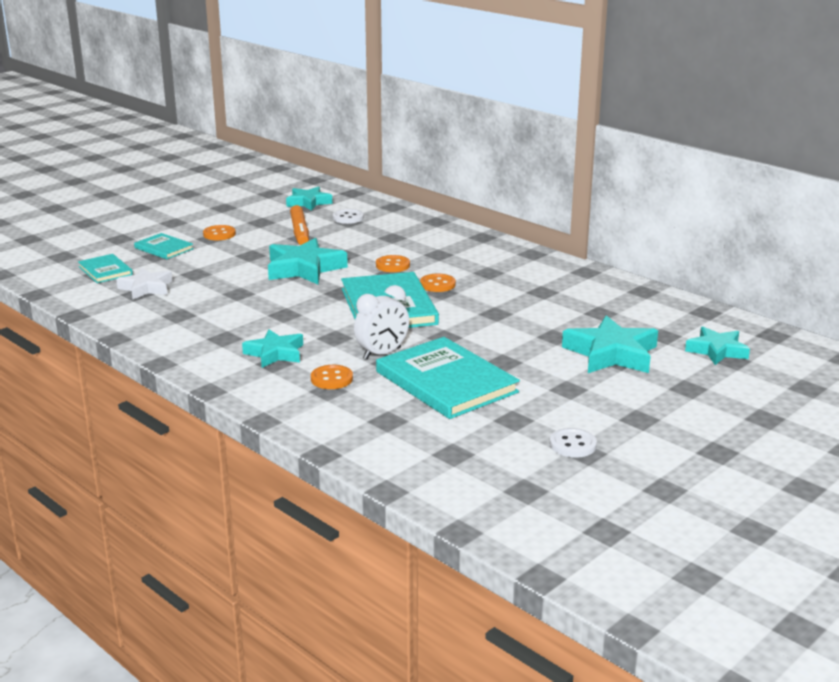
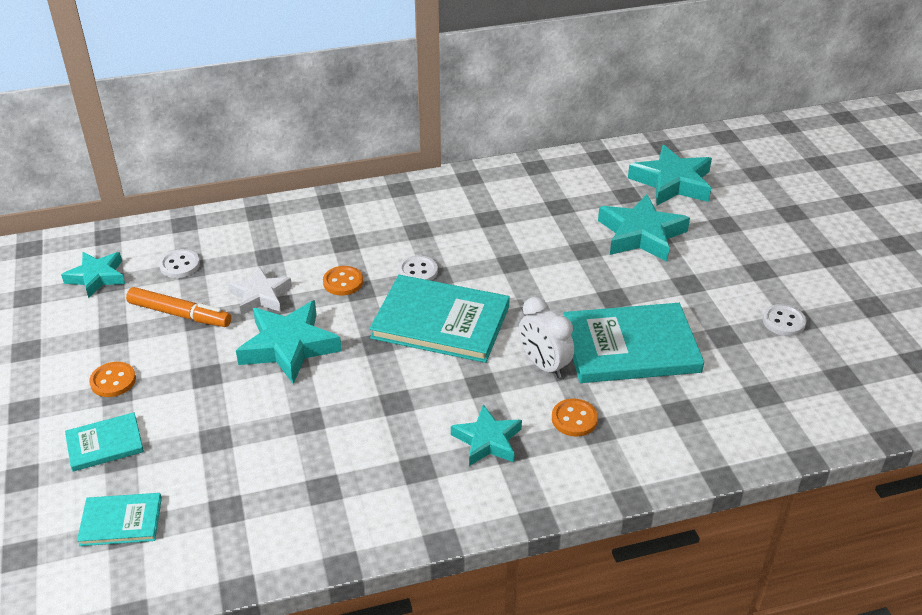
camera: 60 degrees left, 15 degrees up
(146, 288) = (217, 496): white star -> white star (261, 296)
(382, 353) = (544, 365): white clock -> white clock turned 150 degrees clockwise
(437, 284) = (418, 271): orange button -> white button
(717, 350) = (672, 182): turquoise star -> turquoise star, size x1.55

